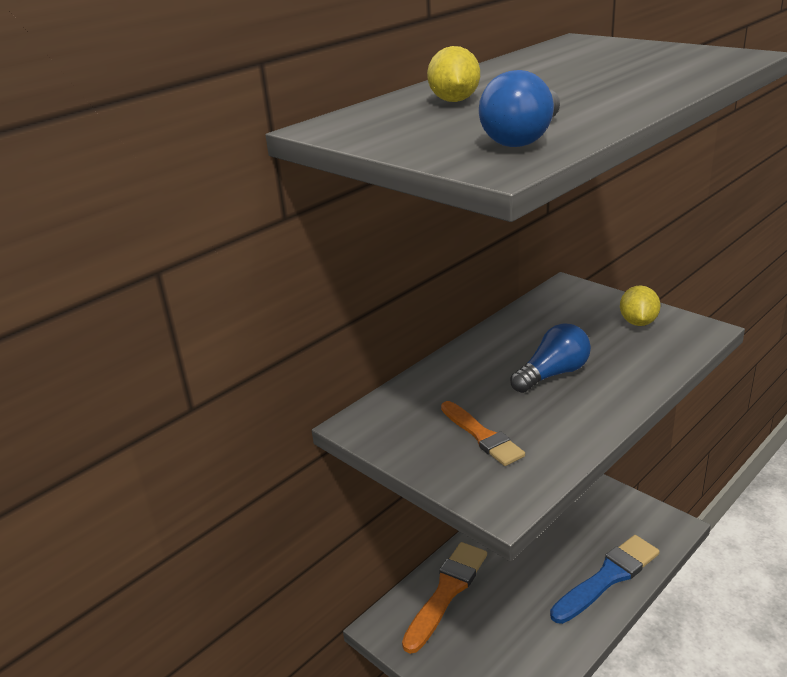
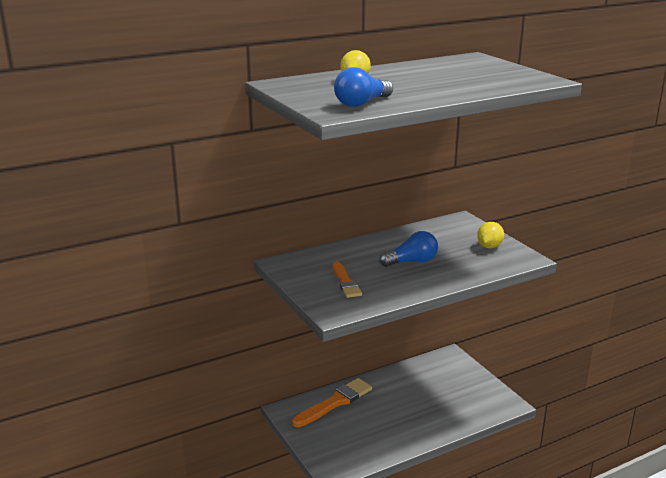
camera: 15 degrees right, 5 degrees down
(608, 577) = (444, 420): blue brush -> none

